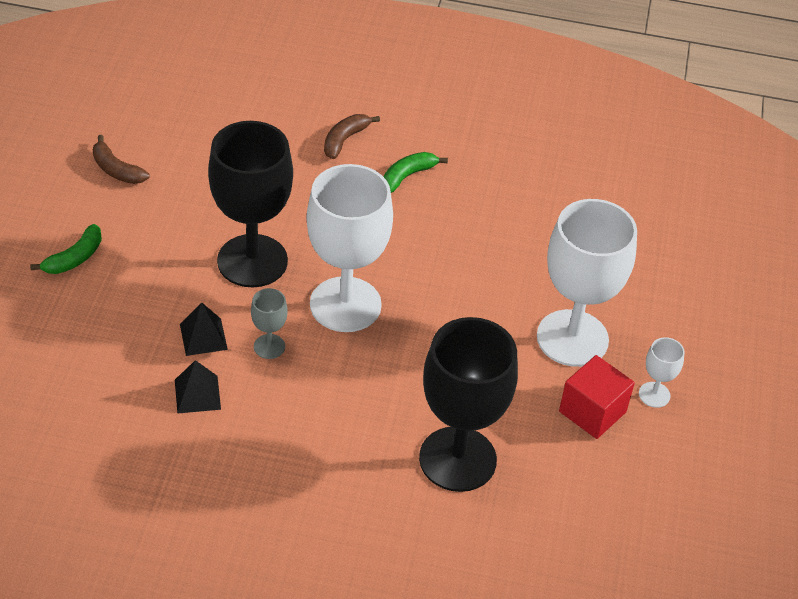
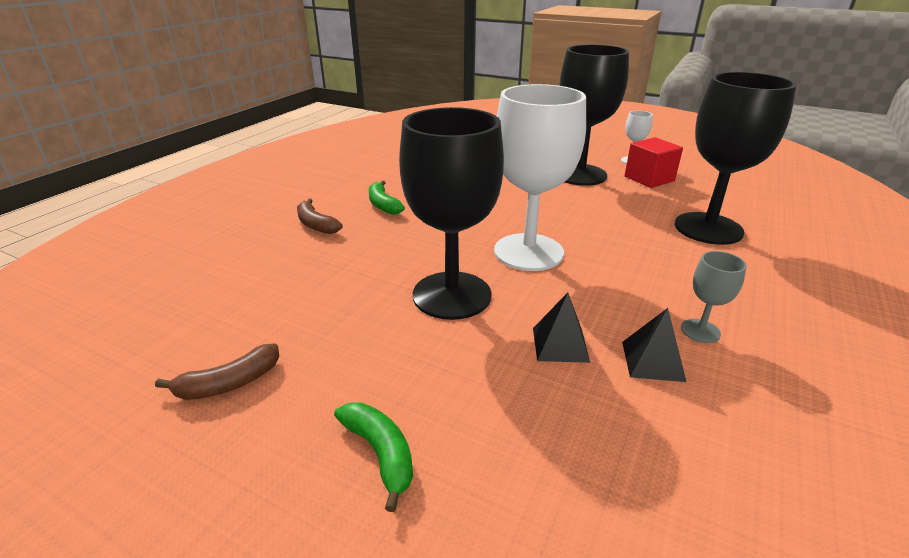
camera: 70 degrees left, 15 degrees down
(269, 346) = (579, 301): grey goblet -> grey goblet (700, 331)
(572, 338) = (580, 175): white goblet -> black goblet

